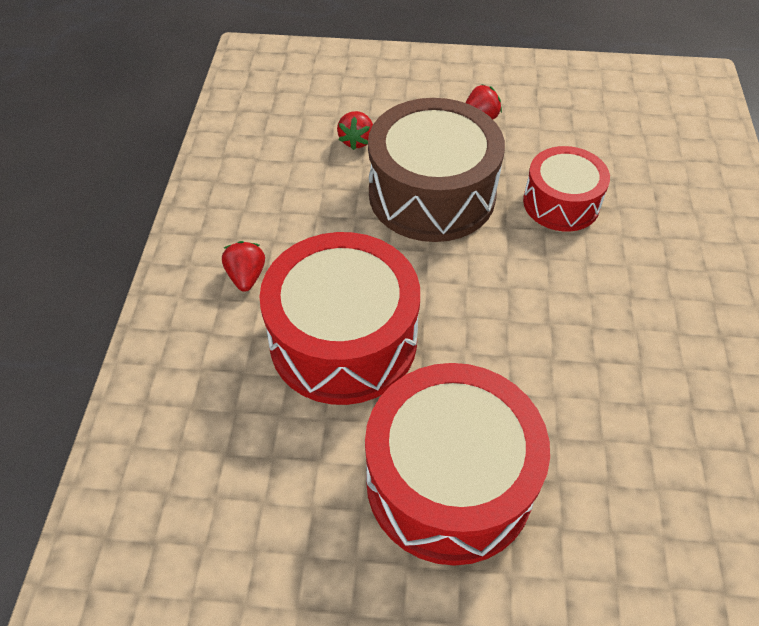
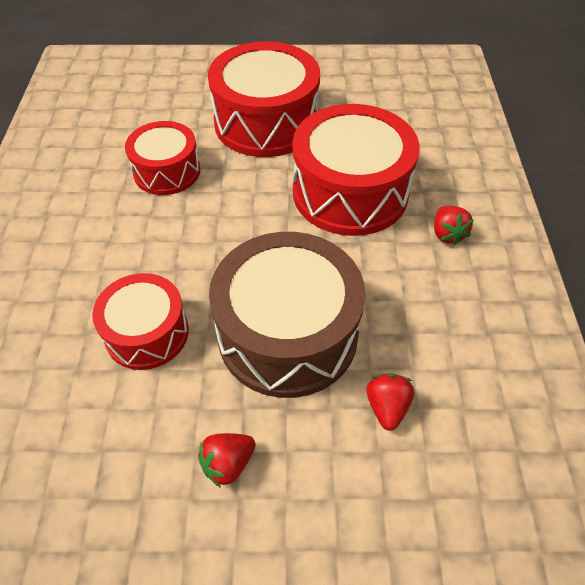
camera: 175 degrees right, 0 degrees up
(587, 392) = (167, 171): none -> red drum

